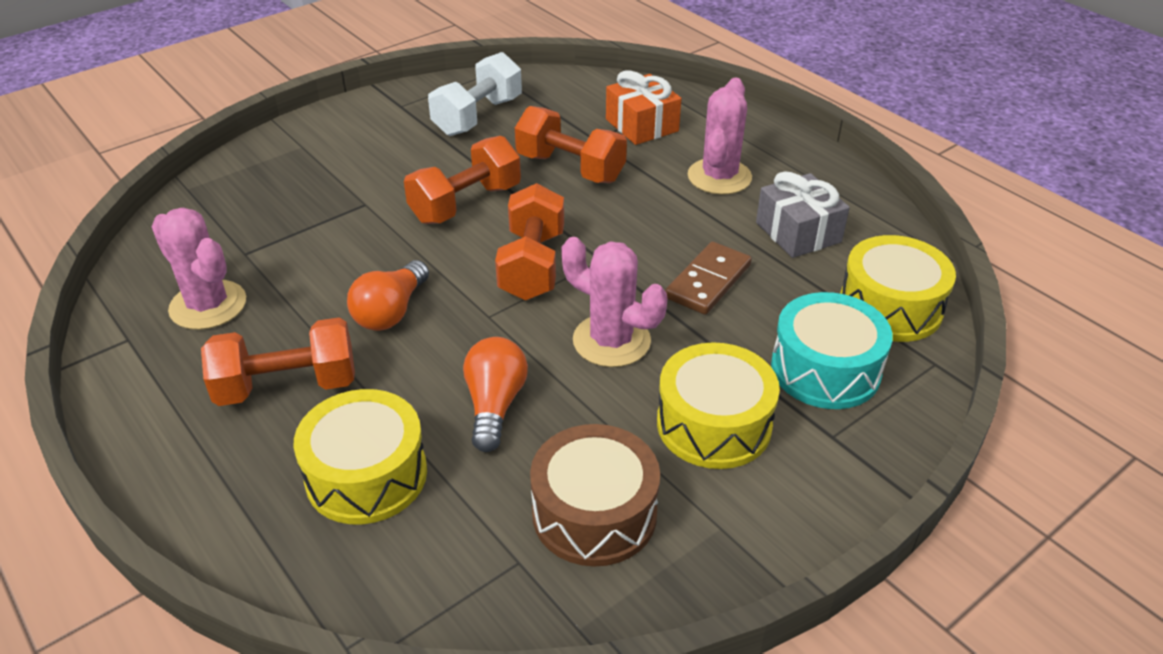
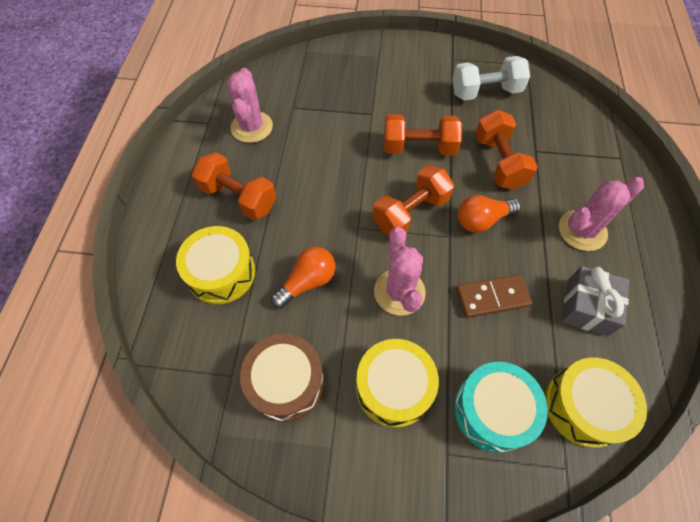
camera: 45 degrees right, 20 degrees up
(391, 312) = (318, 190): orange light bulb -> orange light bulb (482, 220)
(642, 125) = (575, 160): orange gift -> none

